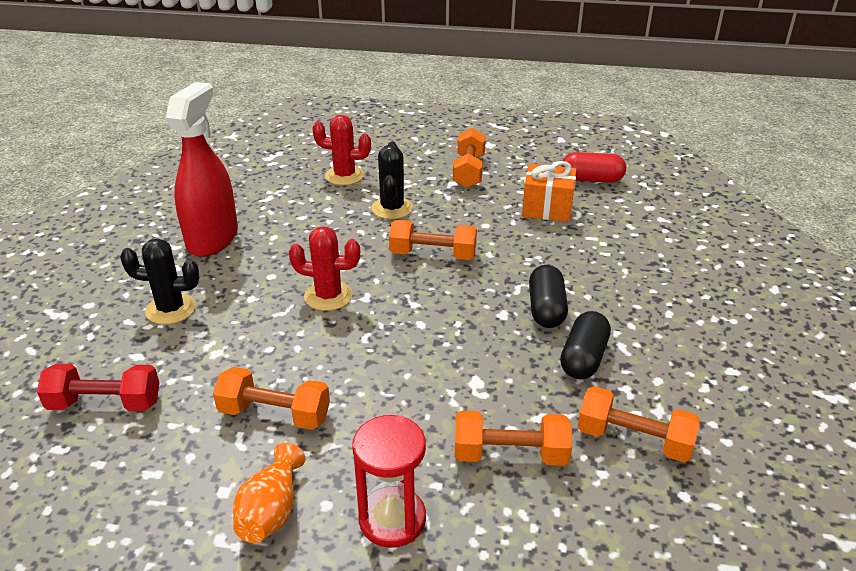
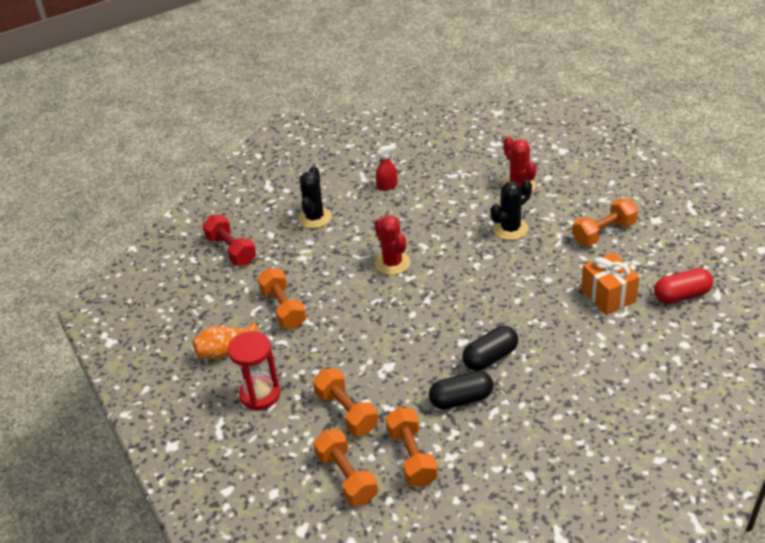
camera: 55 degrees right, 5 degrees up
(171, 309) = (315, 218): black cactus -> black cactus turned 45 degrees clockwise
(212, 239) = (387, 186): red spray bottle -> red spray bottle, size x0.41
(433, 255) = (484, 277): orange dumbbell -> orange dumbbell (347, 477)
(591, 179) = (681, 295): red capsule -> red capsule turned 75 degrees counterclockwise

